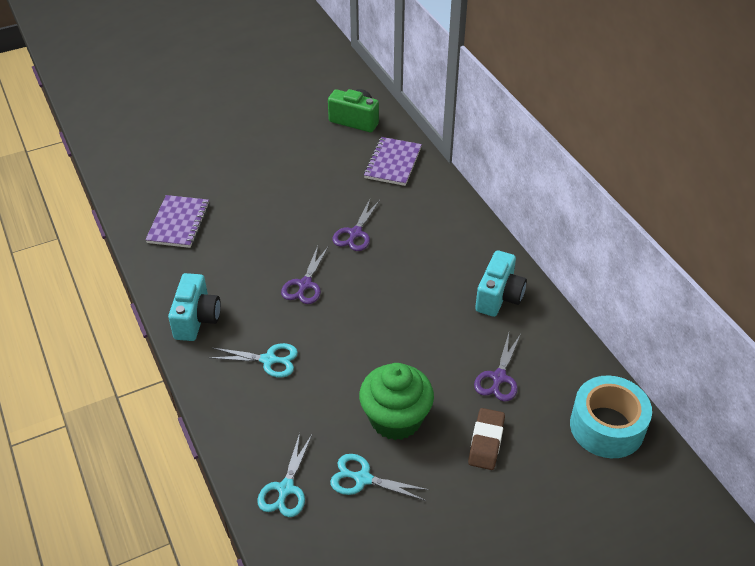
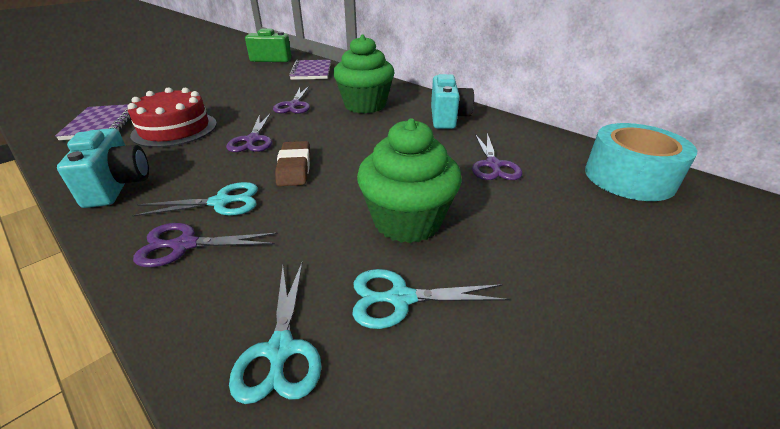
camera: 20 degrees left, 10 degrees down
(240, 249) = (175, 129): none -> red cake
(241, 396) = (185, 245): none -> purple scissors
(426, 252) = (365, 105): none -> green cupcake
(486, 442) = (527, 217): brown eraser -> brown eraser (294, 168)

